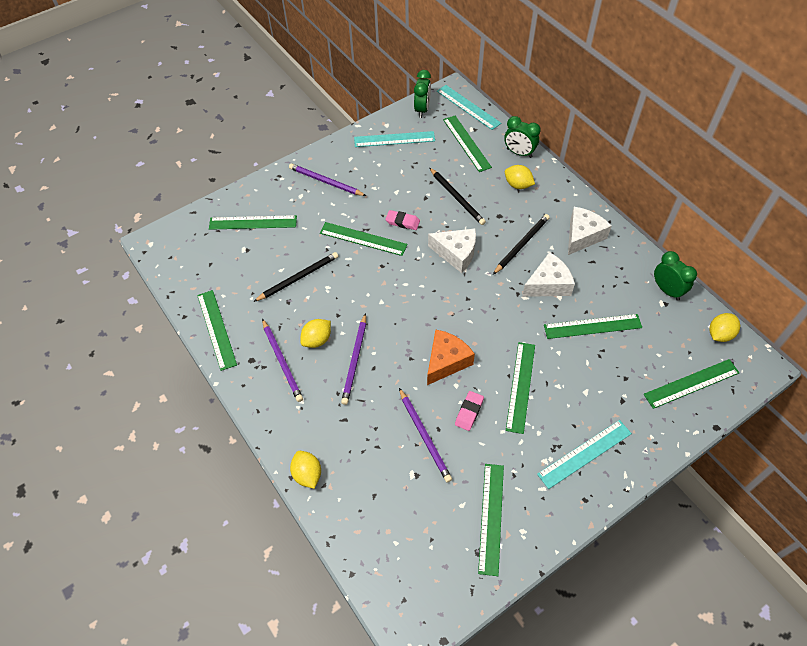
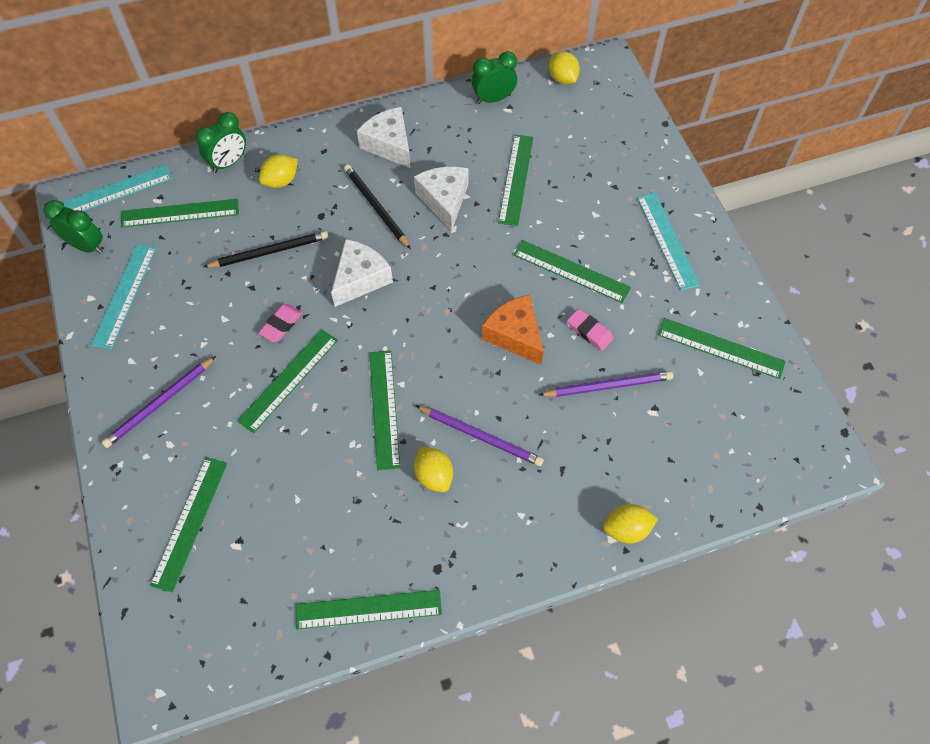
camera: 75 degrees left, 5 degrees up
(282, 361) = (453, 528): purple pencil -> none
(298, 278) = (321, 478): black pencil -> none
(691, 383) = (611, 123): green ruler -> green ruler (384, 408)

